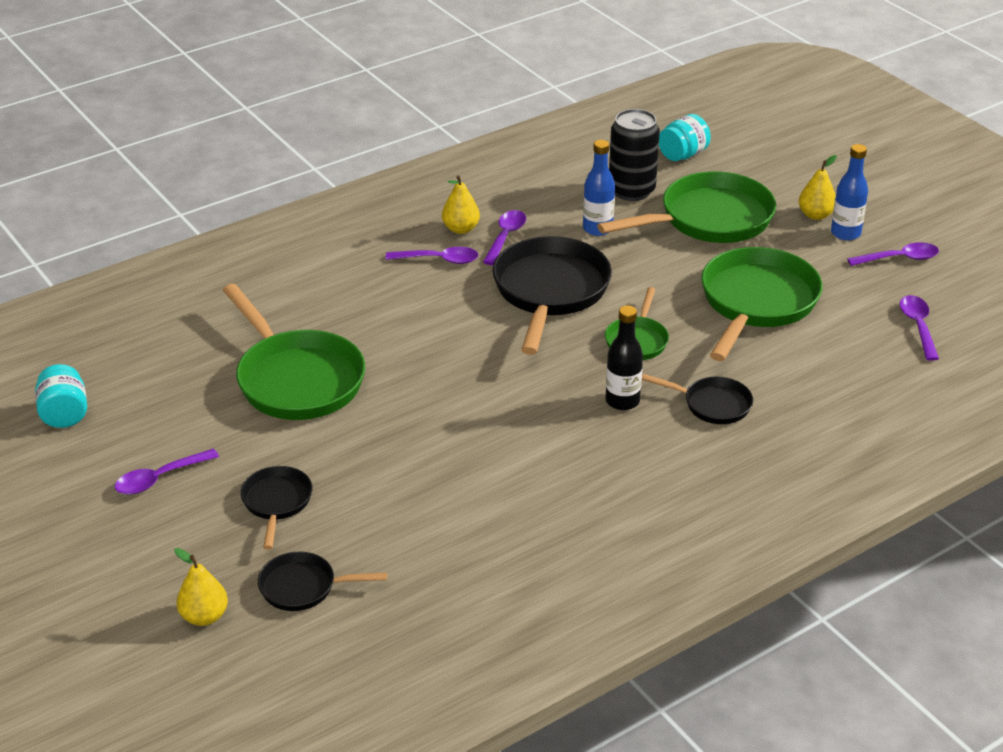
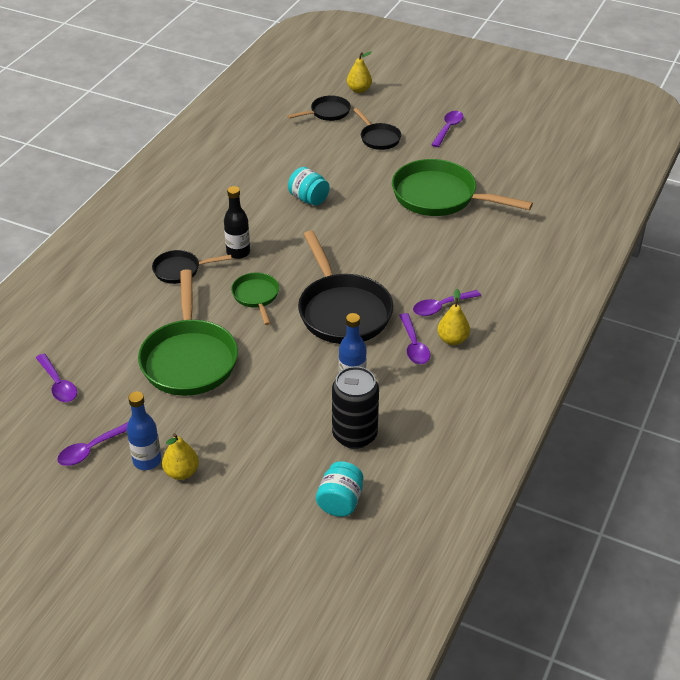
camera: 150 degrees right, 5 degrees up
(64, 414) = (536, 138): turquoise jar -> turquoise jar (309, 199)
(709, 219) = (270, 429): green pan -> none

